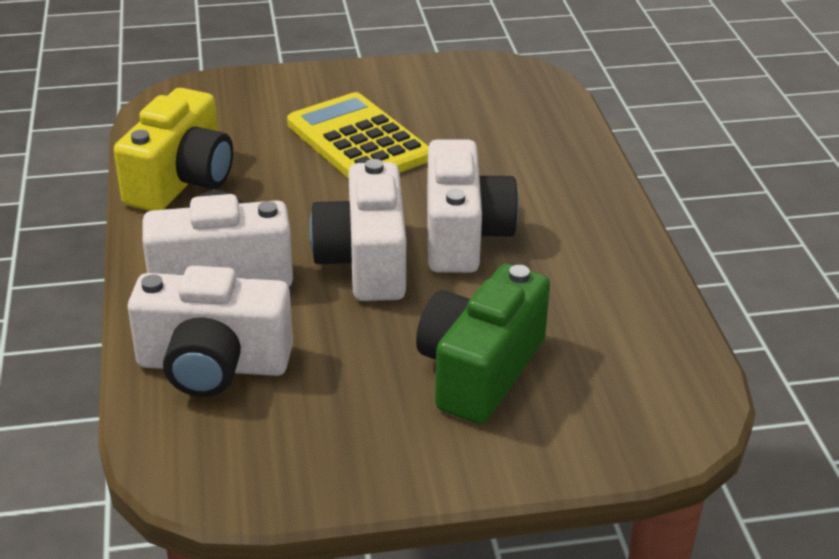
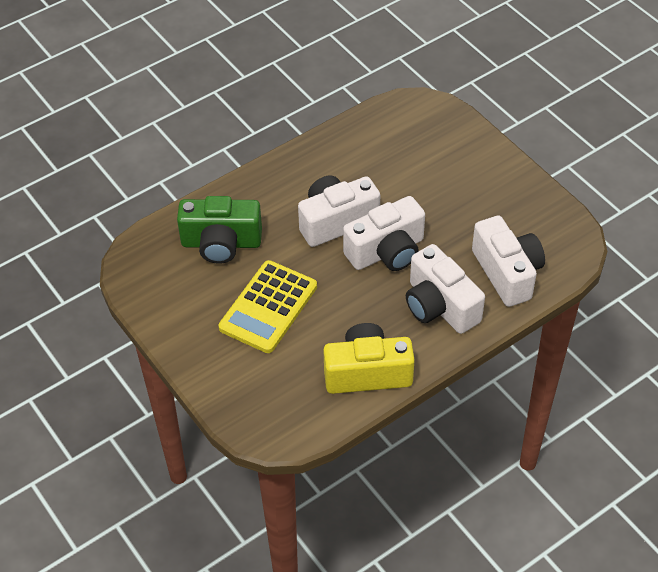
camera: 115 degrees left, 15 degrees up
(480, 370) = (438, 177): green camera -> green camera (221, 243)

